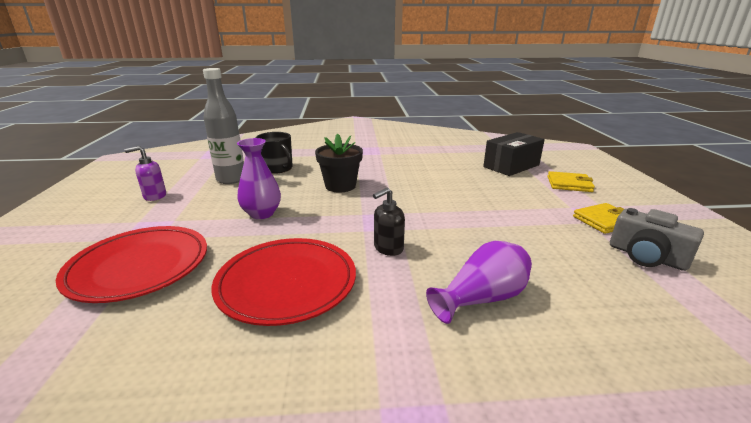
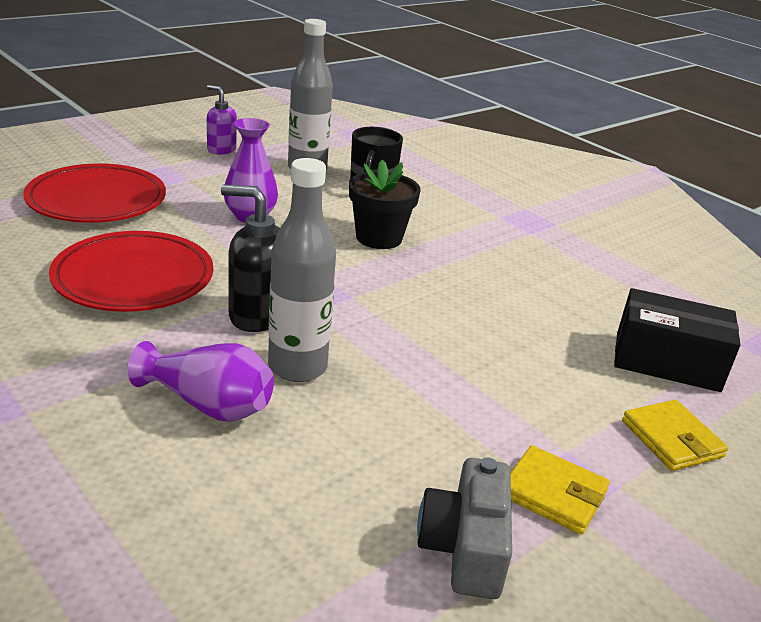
camera: 50 degrees right, 5 degrees up
(388, 248) = (257, 315): black soap dispenser -> black soap dispenser, size x1.53
(458, 252) = (297, 367): none -> grey bottle

